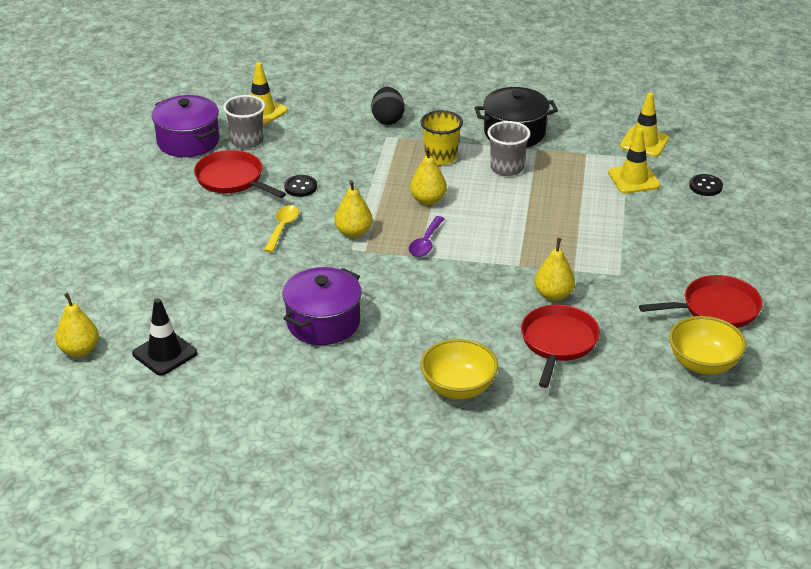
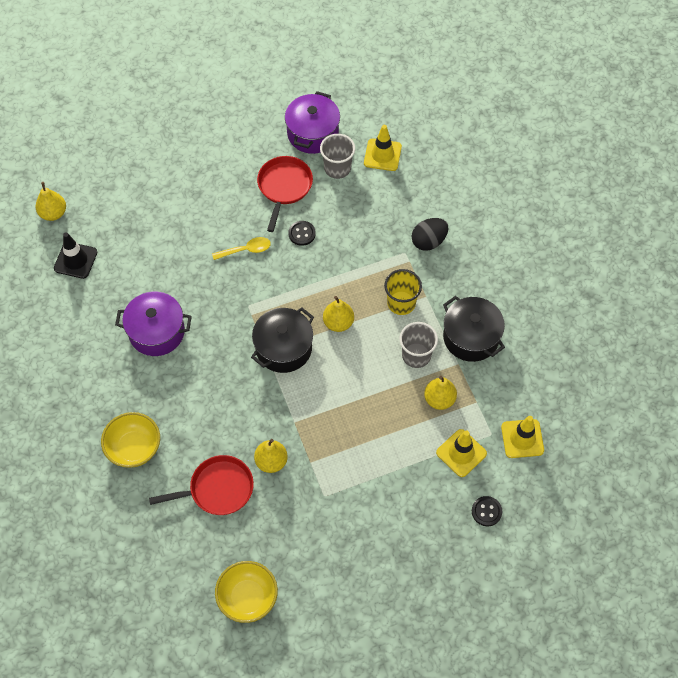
camera: 60 degrees right, 25 degrees up
(353, 233) = (268, 296): yellow pear -> yellow pear (439, 399)
(426, 243) = (283, 348): purple spoon -> black pot
(716, 308) = (321, 582): red pan -> none

